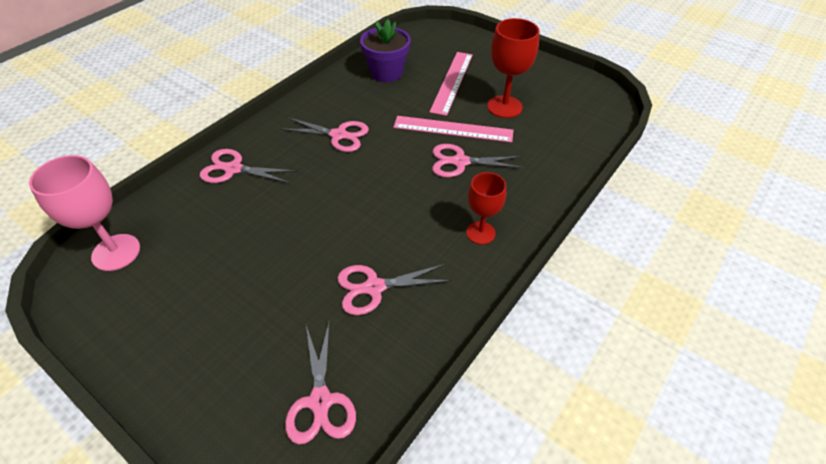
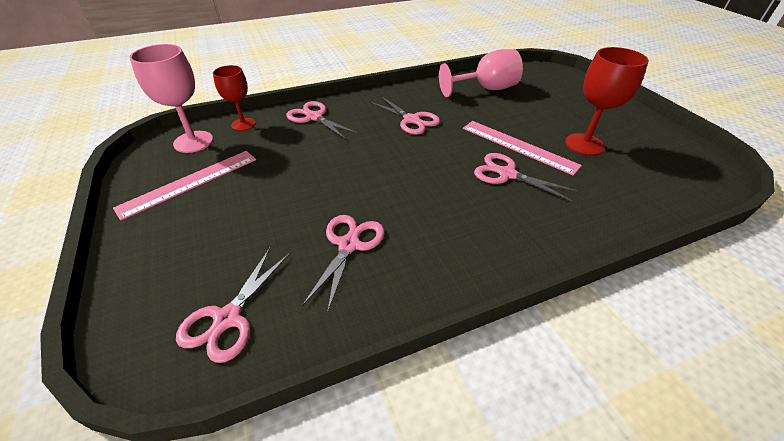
camera: 30 degrees right, 5 degrees down
(374, 287) = (349, 245): pink scissors -> pink scissors turned 90 degrees clockwise
(386, 73) = (486, 89): purple flower pot -> pink goblet
(452, 82) = (542, 111): pink ruler -> pink ruler (190, 182)
(480, 233) = (485, 241): red goblet -> red goblet (243, 124)

